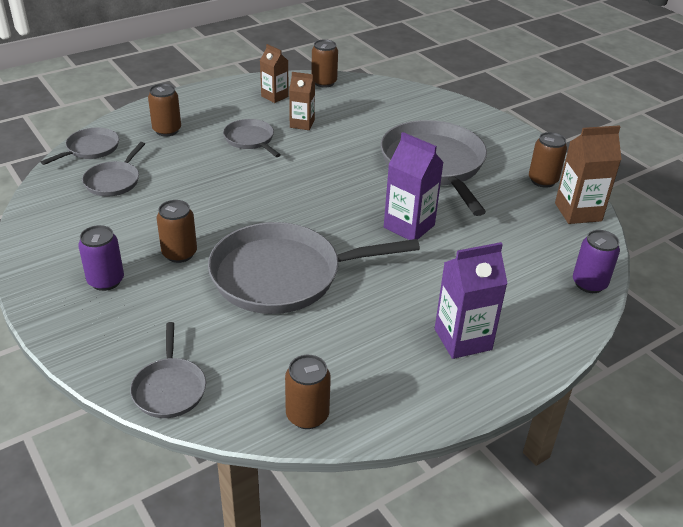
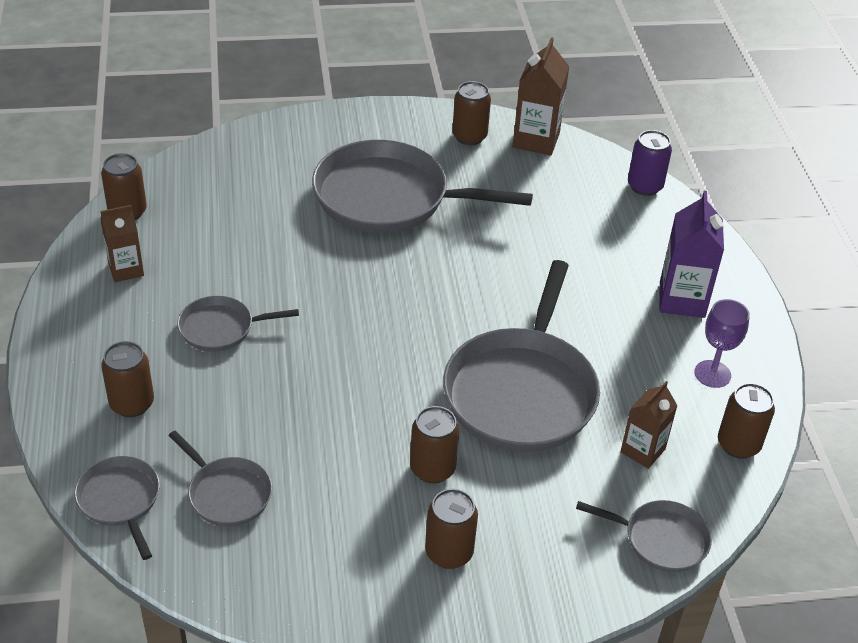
camera: 65 degrees left, 5 degrees up
(106, 281) = (449, 552): purple can -> brown can
(302, 124) = (218, 269): brown carton -> brown carton (642, 450)
(384, 379) = (712, 374): none -> purple goblet
(409, 226) = (490, 263): purple carton -> none

